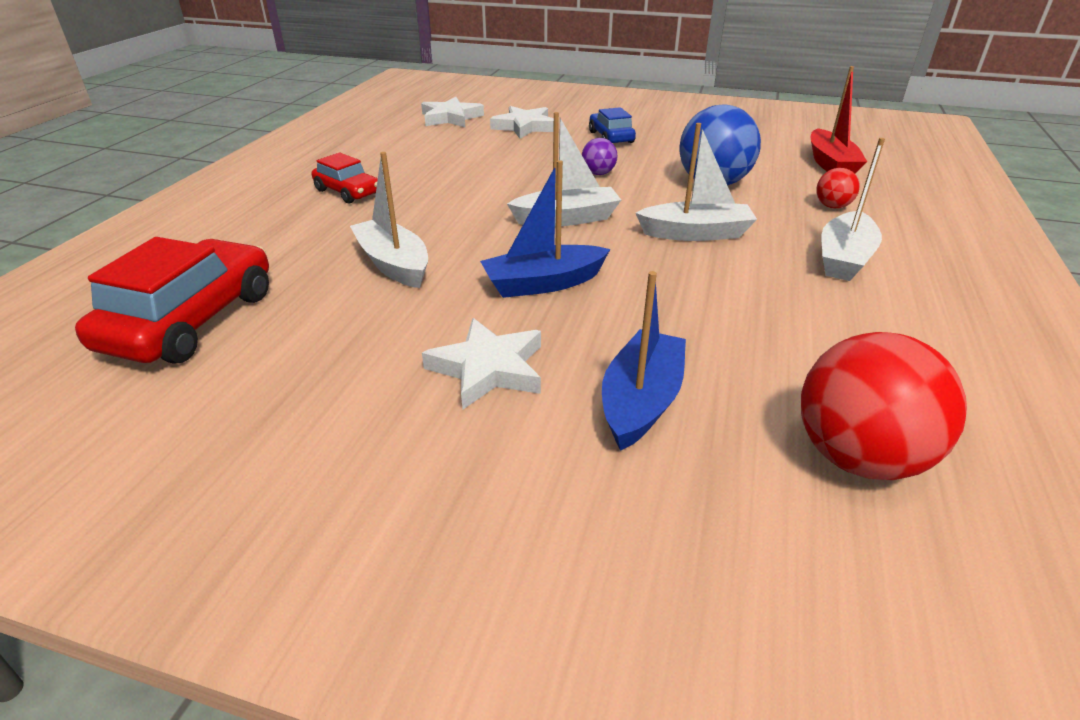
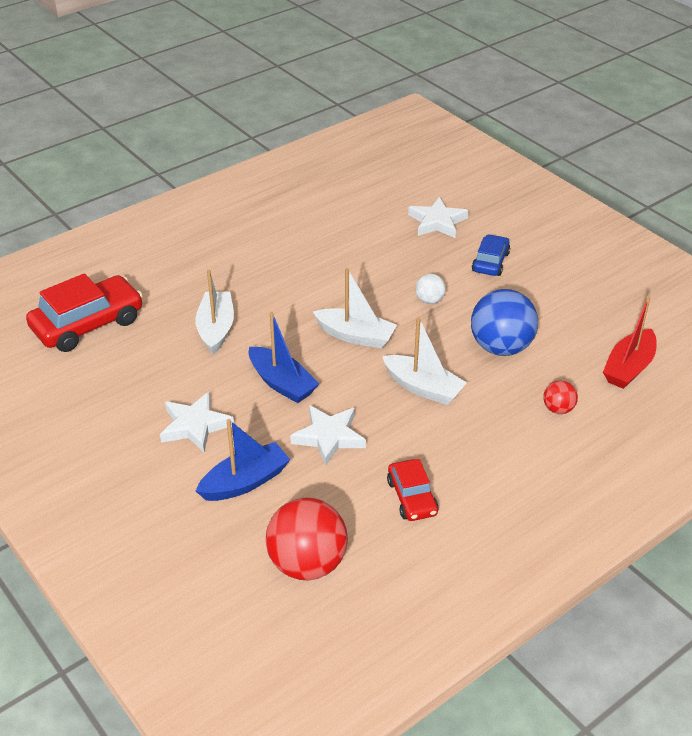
camera: 35 degrees right, 5 degrees up
(348, 192) = (246, 249): red car -> red car (412, 497)
(451, 118) = (393, 188): white star -> white star (329, 437)
(543, 283) = (282, 383): blue boat -> blue boat turned 150 degrees counterclockwise
(598, 173) = (429, 300): purple ball -> white ball
(844, 258) = (492, 454): white boat -> none

